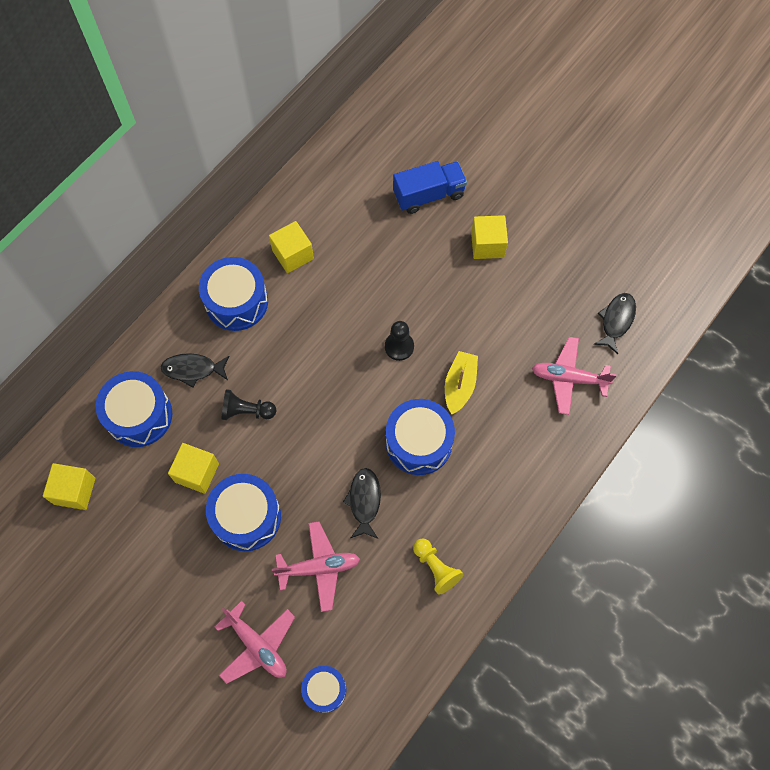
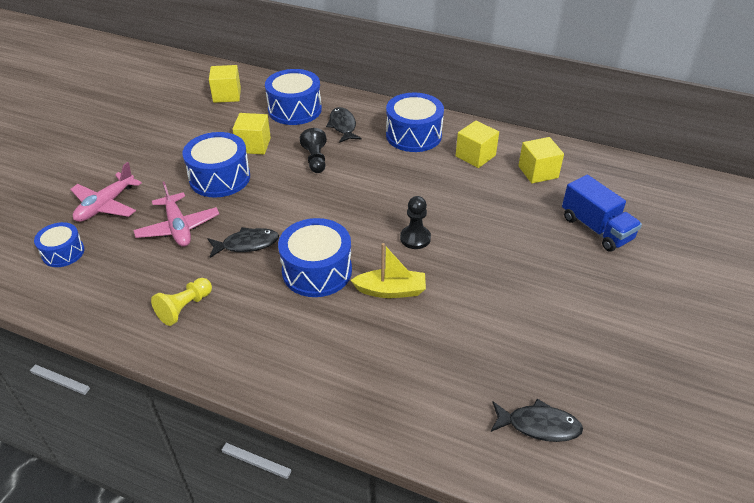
camera: 75 degrees right, 25 degrees down
(487, 245) = (568, 284): yellow cube -> yellow cube (538, 172)
(568, 378) = (437, 387): pink plane -> none

